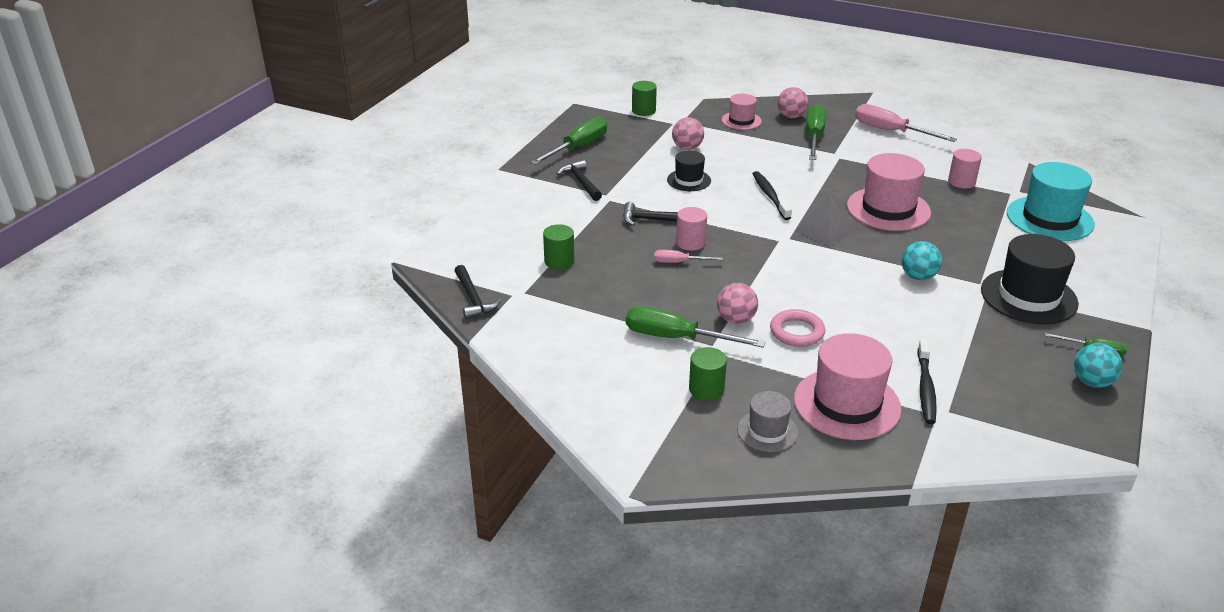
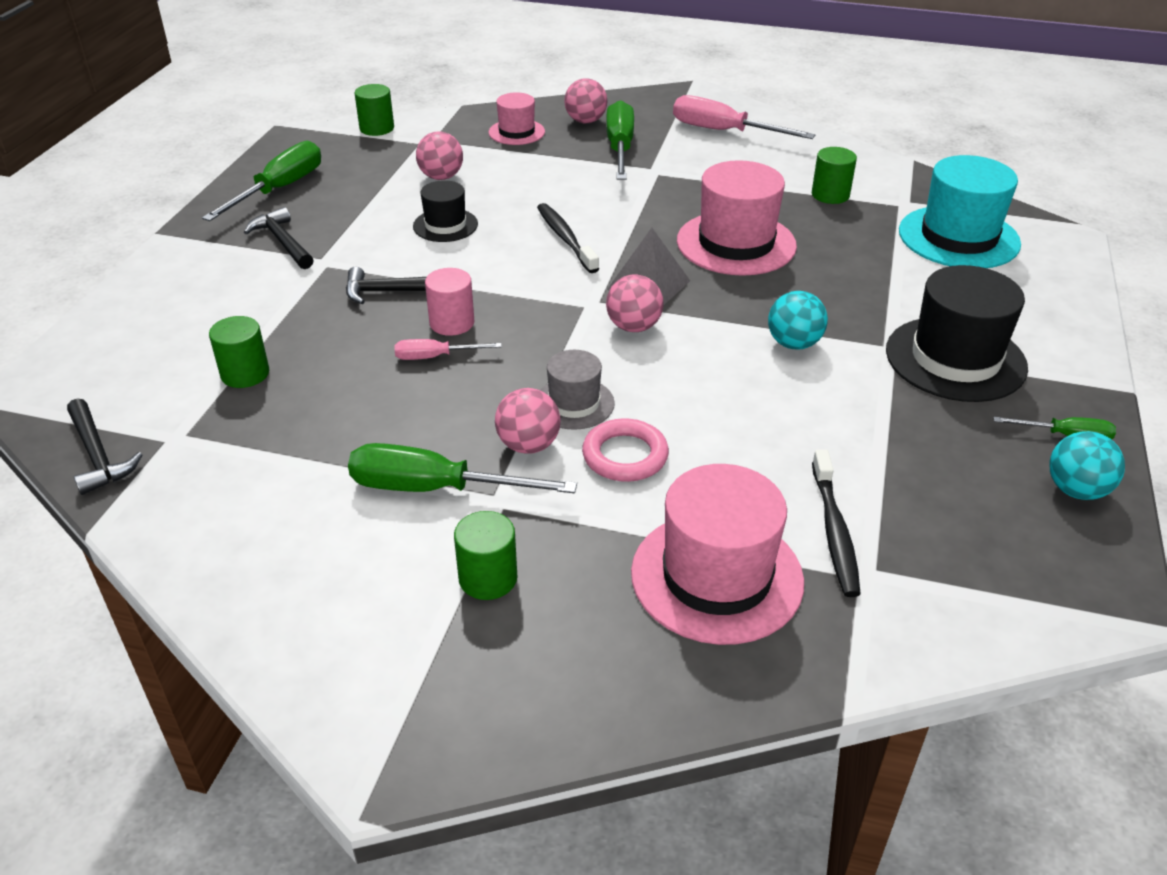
camera: 10 degrees left, 5 degrees up
(767, 431) = (594, 646): grey hat -> grey hat (574, 403)
(810, 256) = (633, 327): none -> pink ball
(961, 182) = (830, 195): pink cylinder -> green cylinder

